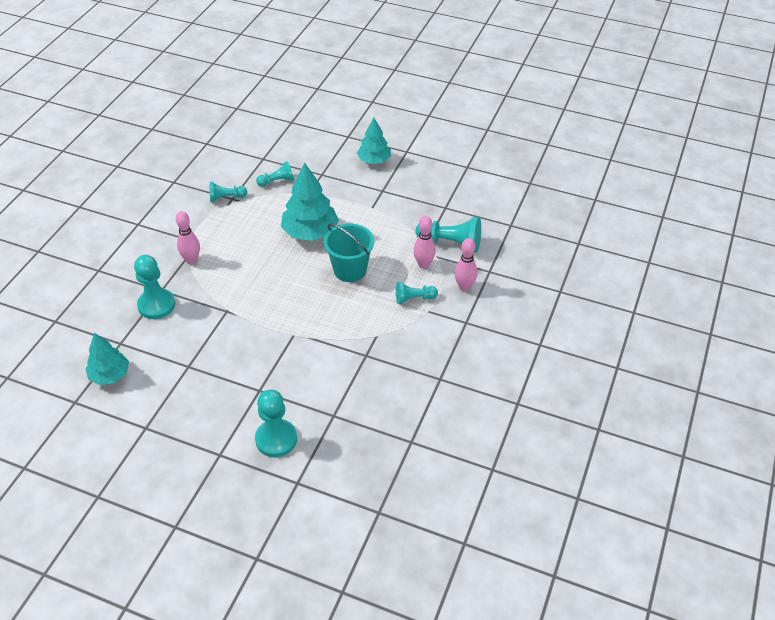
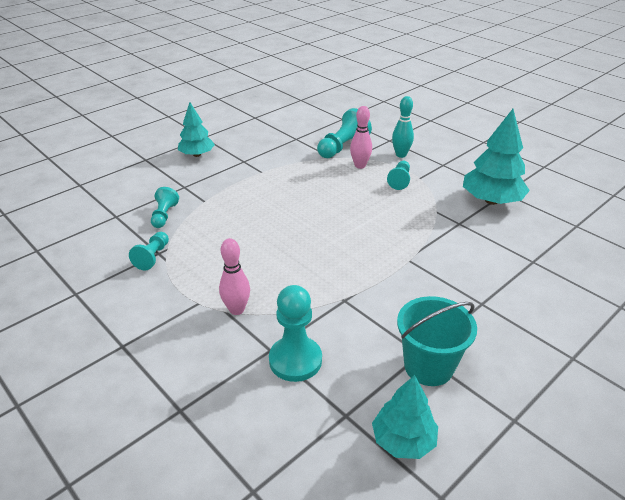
camera: 65 degrees left, 10 degrees down
(276, 439) = (557, 307): turquoise pawn -> none
(310, 232) = (264, 213): turquoise tree -> turquoise tree (491, 200)
(350, 270) = (338, 204): turquoise bucket -> turquoise bucket (428, 366)
(464, 287) = (401, 155): pink bowling pin -> turquoise bowling pin

